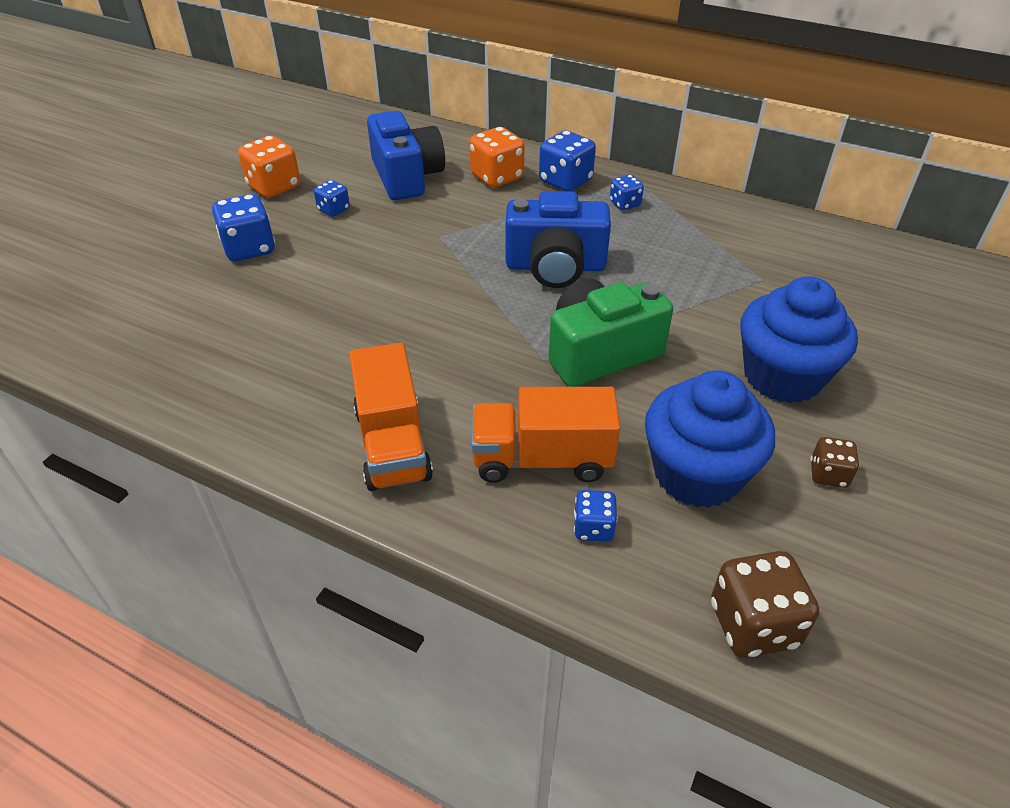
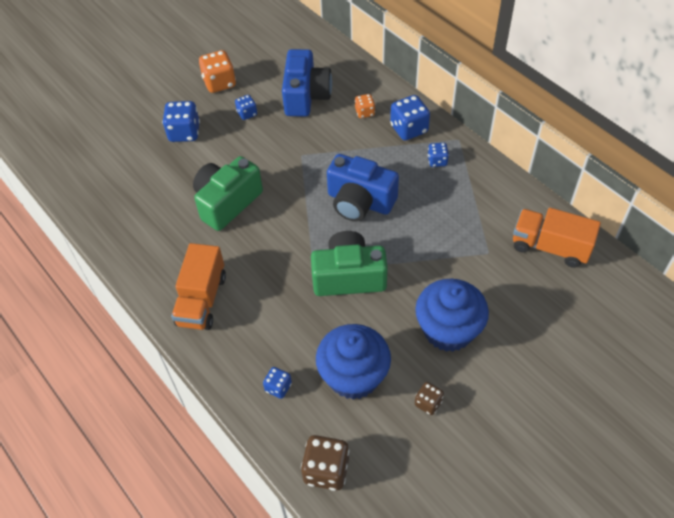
camera: 25 degrees right, 10 degrees up
(362, 312) = (227, 202): none -> green camera
(497, 177) = (364, 112): orange dice -> orange dice, size x0.57
(542, 459) = (275, 337): orange truck -> orange truck (550, 247)

